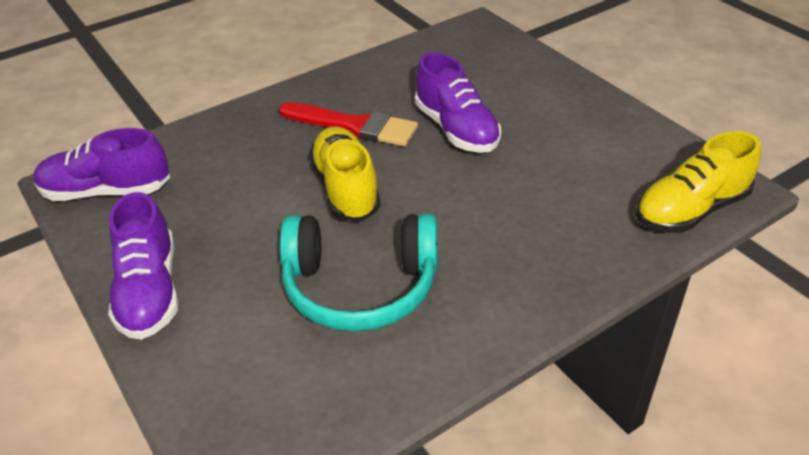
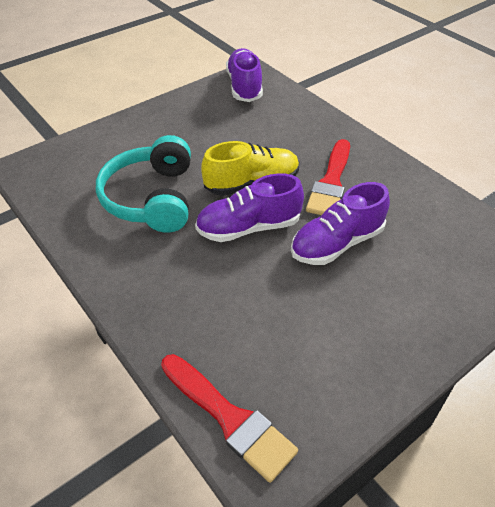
camera: 85 degrees right, 5 degrees up
(150, 291) = (158, 116): purple shoe -> purple shoe (249, 227)
(691, 210) = (230, 418): yellow shoe -> red brush

